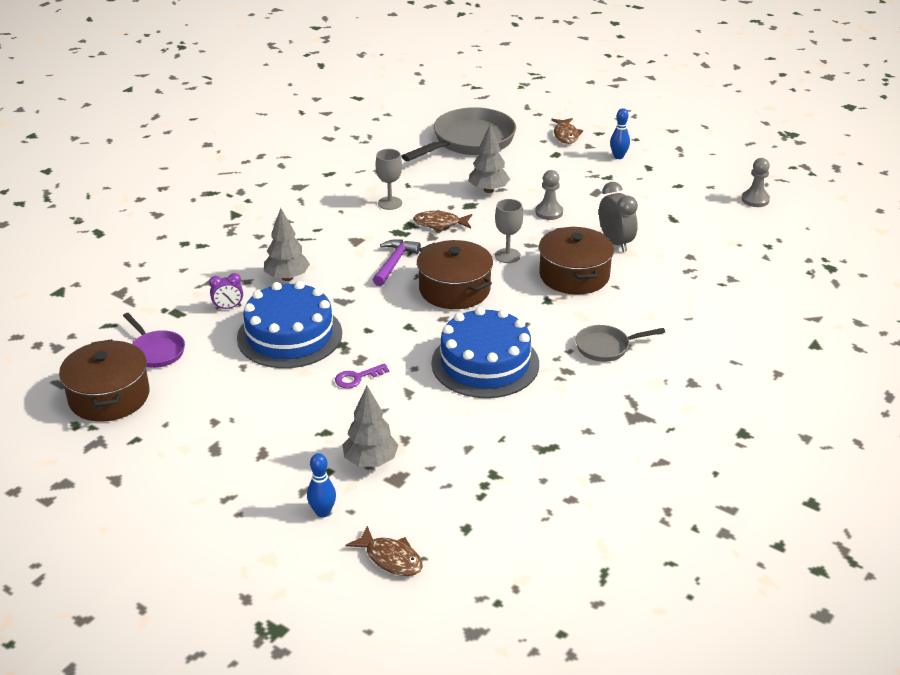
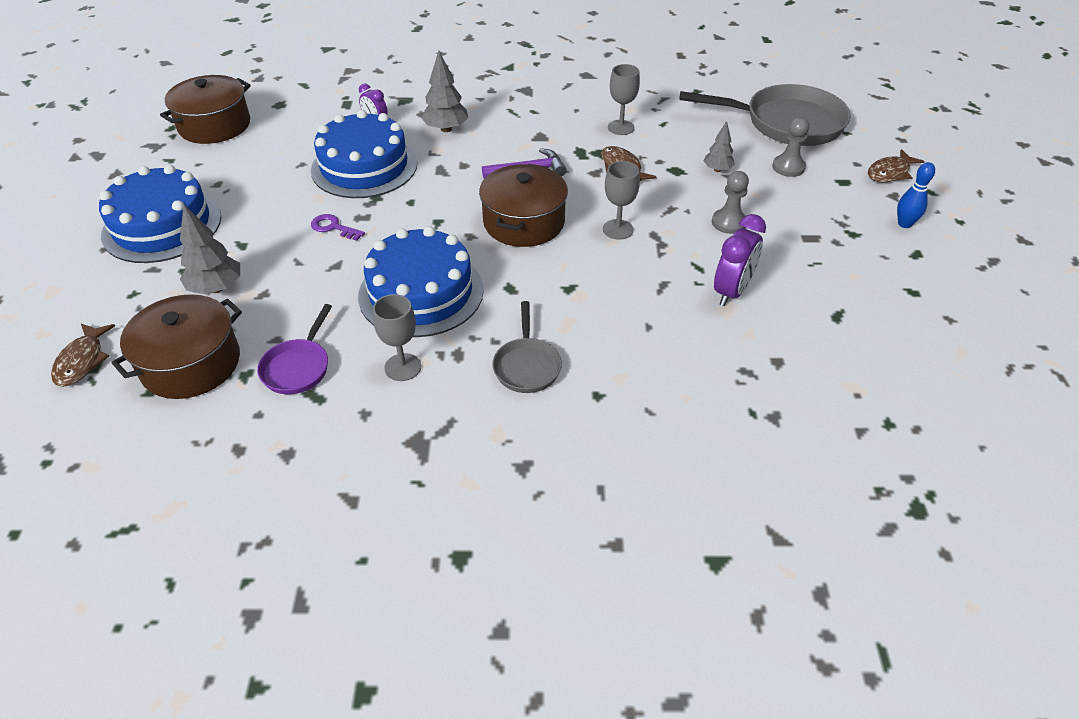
camera: 55 degrees right, 10 degrees up
(156, 351) = (288, 118): purple pan -> purple pan (298, 367)
(243, 470) = (162, 225): none -> blue cake
(322, 512) = (128, 292): blue bowling pin -> none
(488, 190) = (717, 170): grey tree -> grey tree, size x0.62
(557, 399) = (403, 367): none -> grey goblet
(574, 275) = (634, 288): brown pot -> brown pot (191, 364)
(606, 347) = (527, 366): grey pan -> grey pan turned 135 degrees counterclockwise
(615, 243) = (732, 292): grey clock -> purple clock
(755, 200) = (977, 370): grey pawn -> grey pawn (788, 167)

